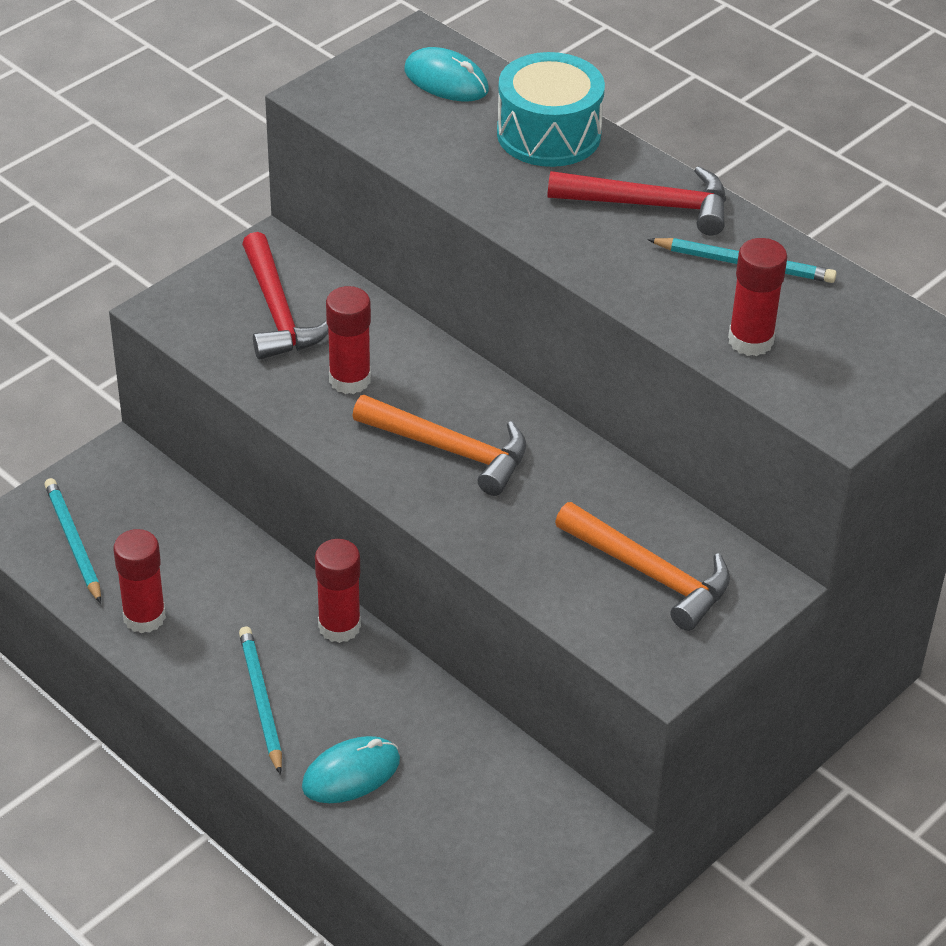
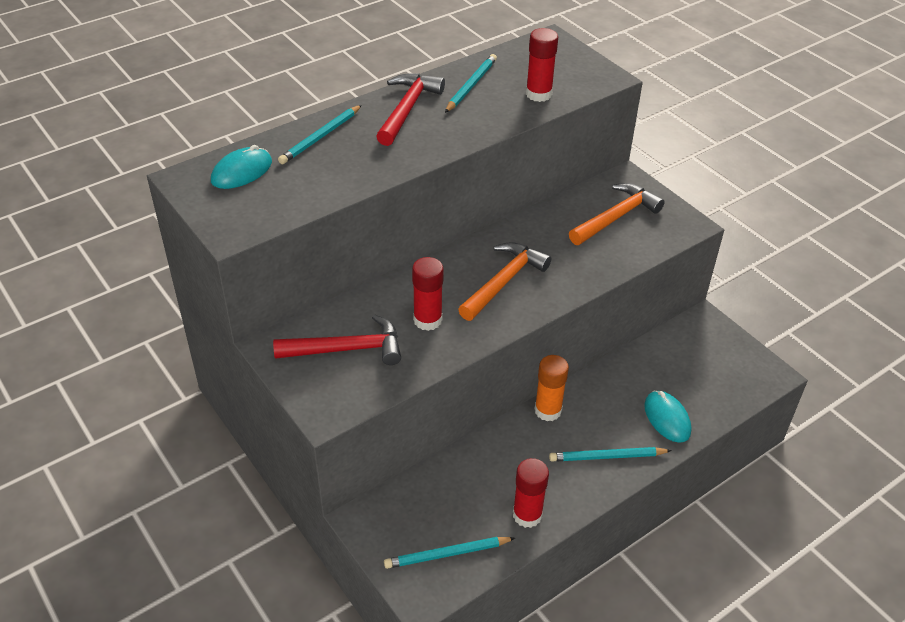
camera: 80 degrees left, 0 degrees up
(339, 626) = (548, 410): red glue stick -> orange glue stick
(548, 134) = (321, 137): turquoise drum -> turquoise pencil

